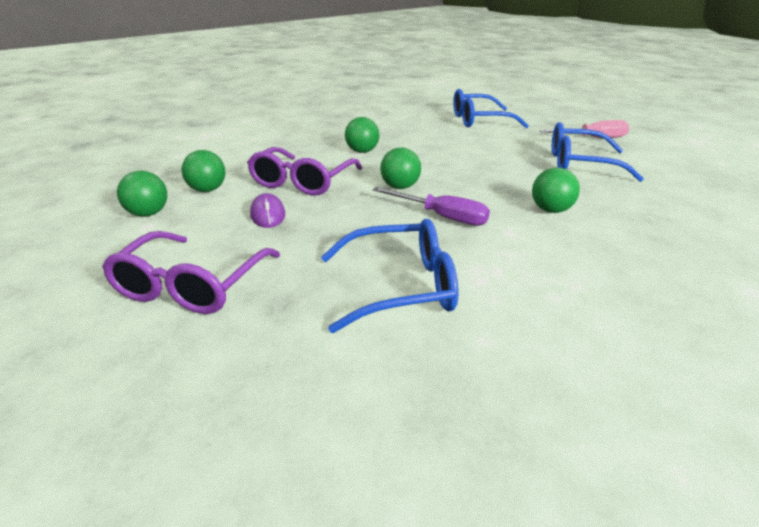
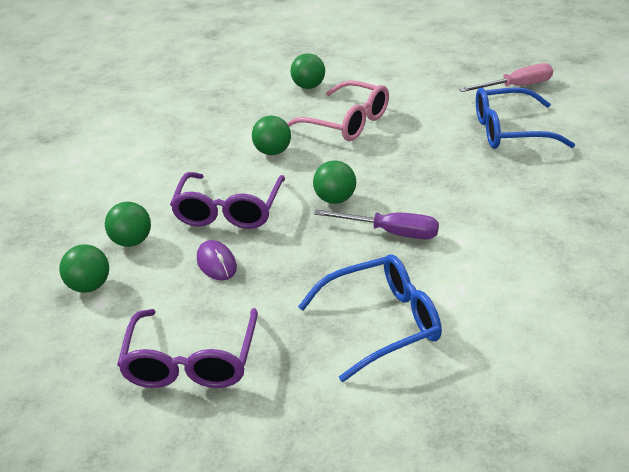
camera: 10 degrees left, 5 degrees up
(434, 142) = (347, 122): none -> pink glasses
(479, 120) = (386, 76): blue glasses -> none
(551, 210) = (493, 204): green ball -> green ball (309, 86)

